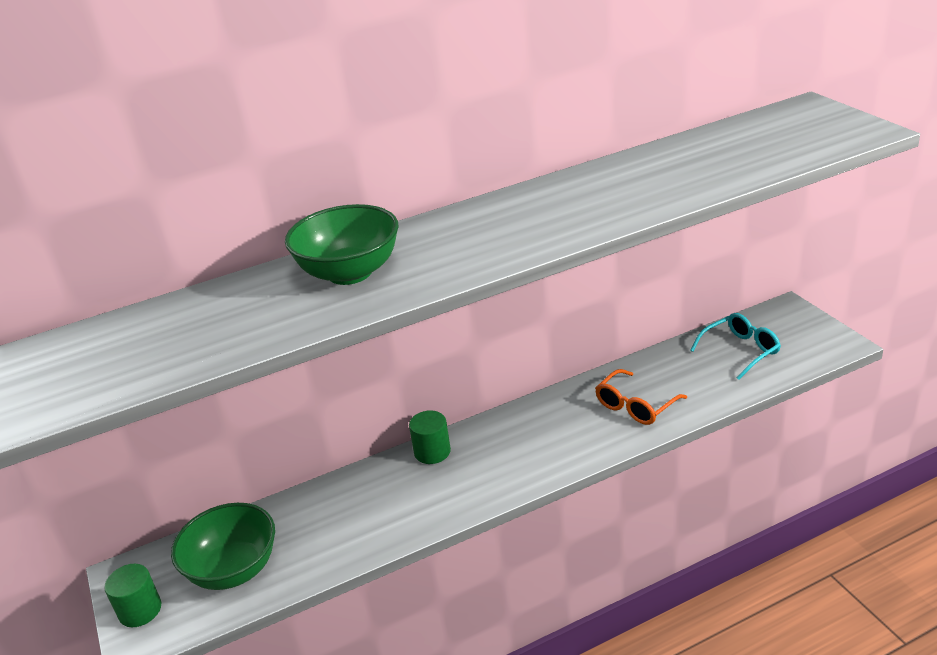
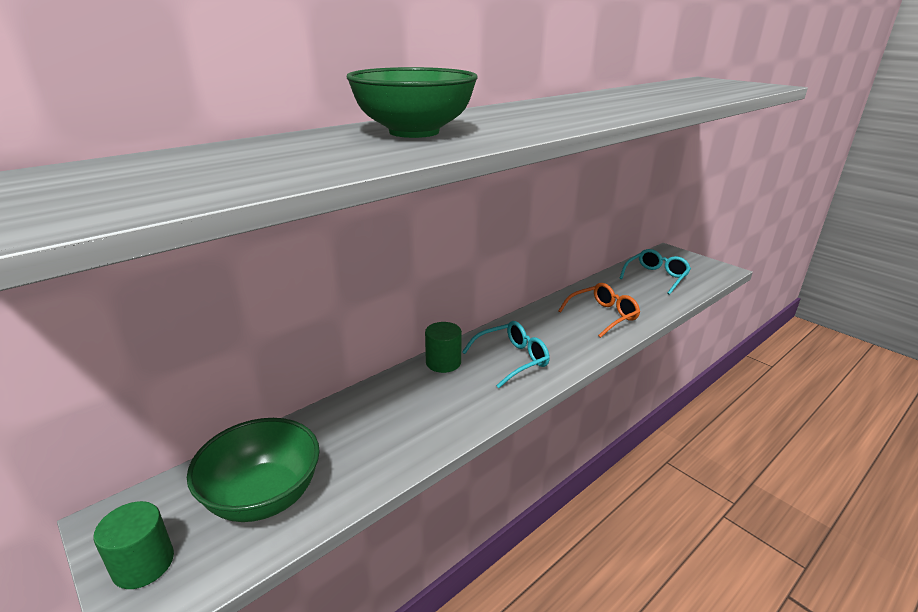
camera: 20 degrees left, 5 degrees down
(503, 455) = (511, 360): none -> turquoise glasses
(636, 406) = (602, 316): orange glasses -> orange glasses turned 150 degrees counterclockwise

